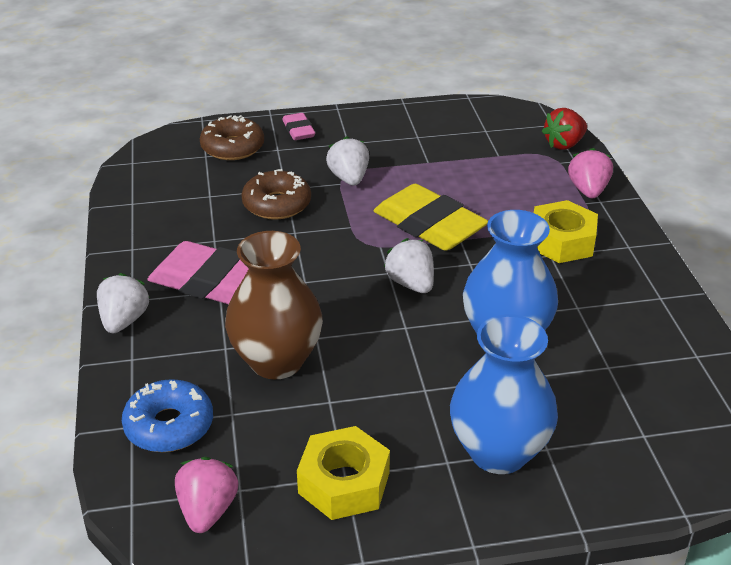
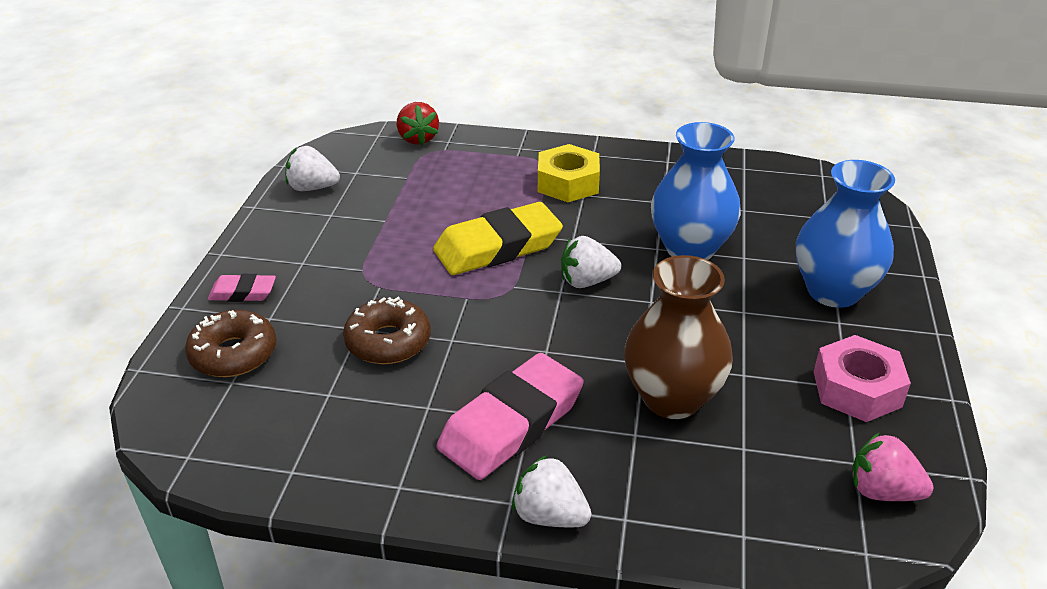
camera: 70 degrees left, 0 degrees up
(169, 425) = (751, 502): blue donut -> none
(344, 483) = (857, 389): yellow nut -> pink nut
(349, 178) = (376, 278): white strawberry -> white strawberry (312, 188)
(588, 190) = (500, 148): pink strawberry -> none

